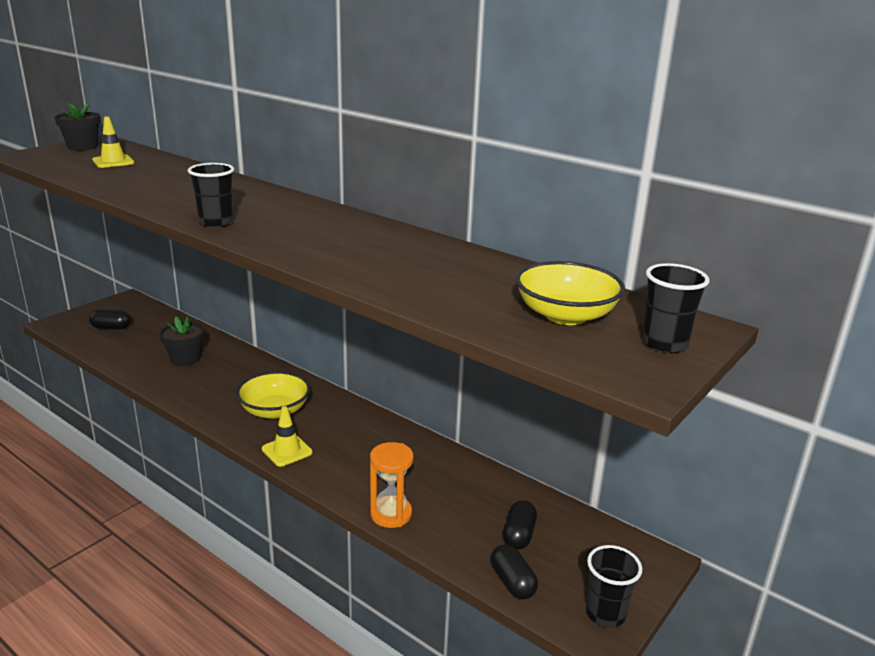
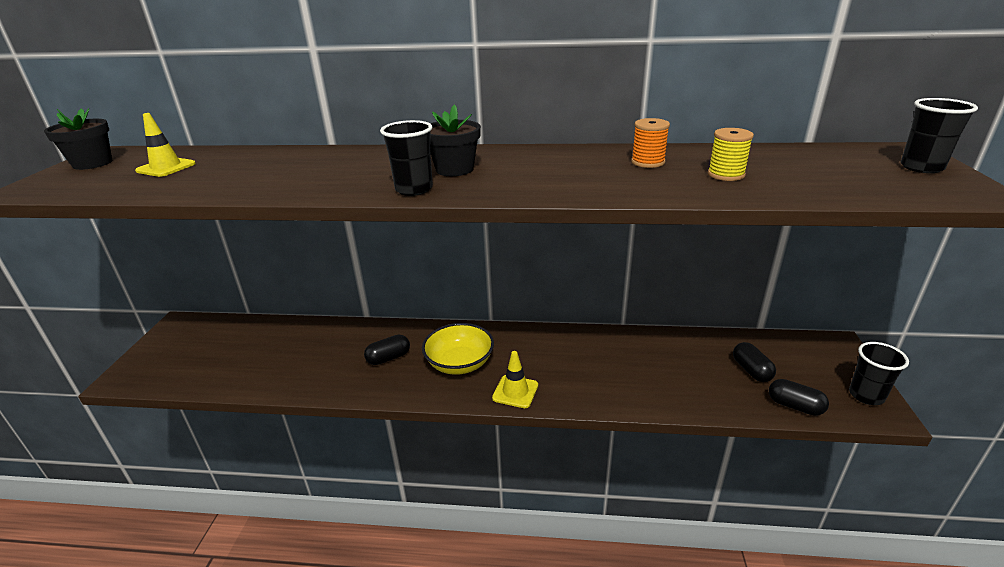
camera: 30 degrees left, 5 degrees up
(111, 328) = (196, 357): black capsule -> black capsule (388, 358)
(185, 359) = (316, 354): black flower pot -> black flower pot (454, 169)
(391, 514) = (658, 401): orange hourglass -> none
(426, 257) = (648, 162): none -> orange spool
(461, 287) = (726, 175): none -> yellow spool
(565, 315) = (830, 170): yellow bowl -> none

